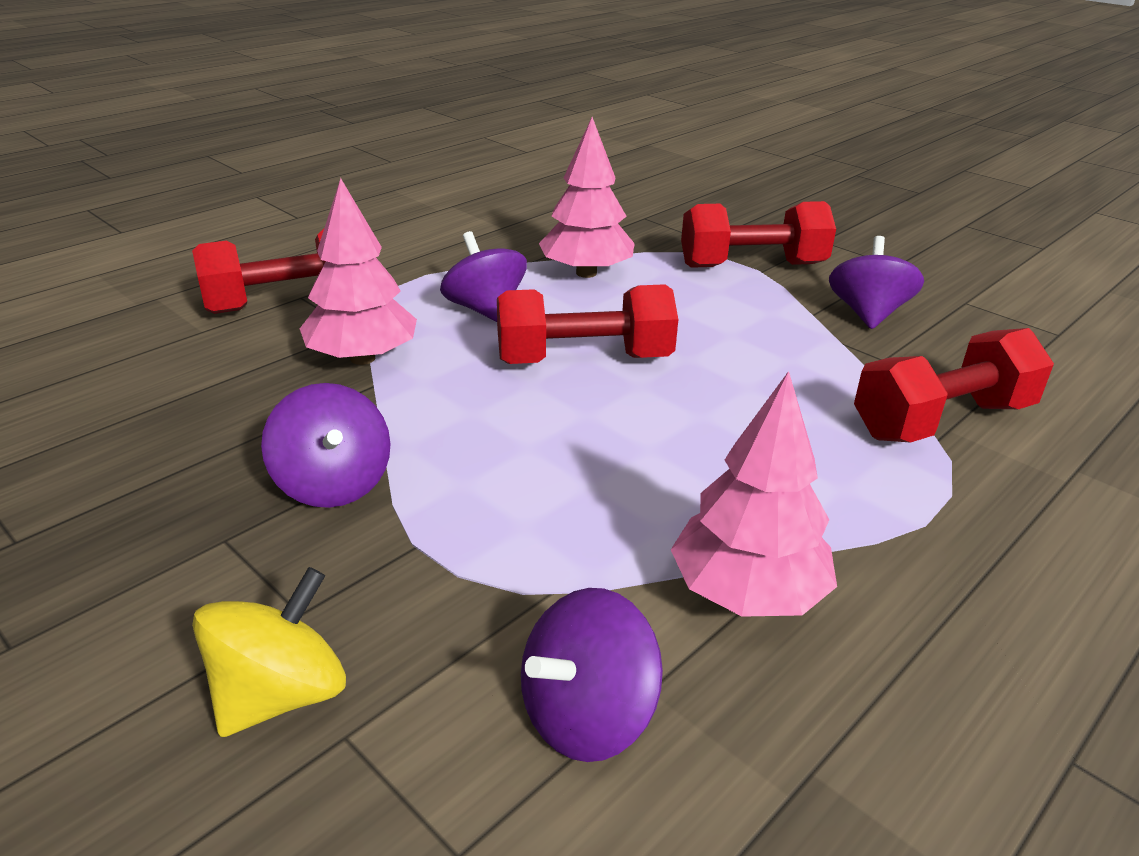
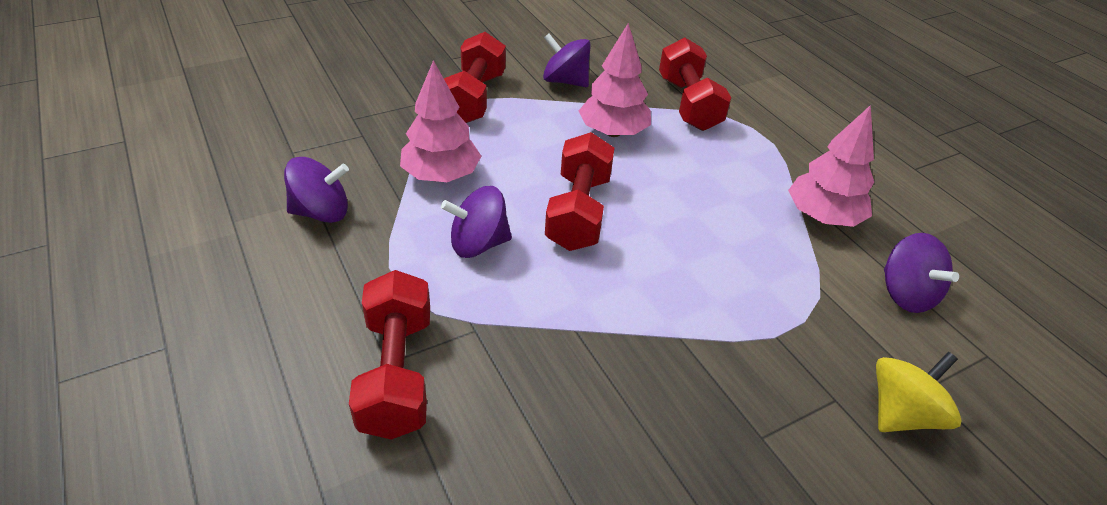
camera: 75 degrees left, 10 degrees up
(281, 694) = (901, 413): yellow spinning top -> yellow spinning top turned 90 degrees clockwise
(333, 484) = (706, 369): purple spinning top -> purple spinning top (321, 212)
(363, 358) = (531, 331): pink tree -> pink tree (613, 132)

